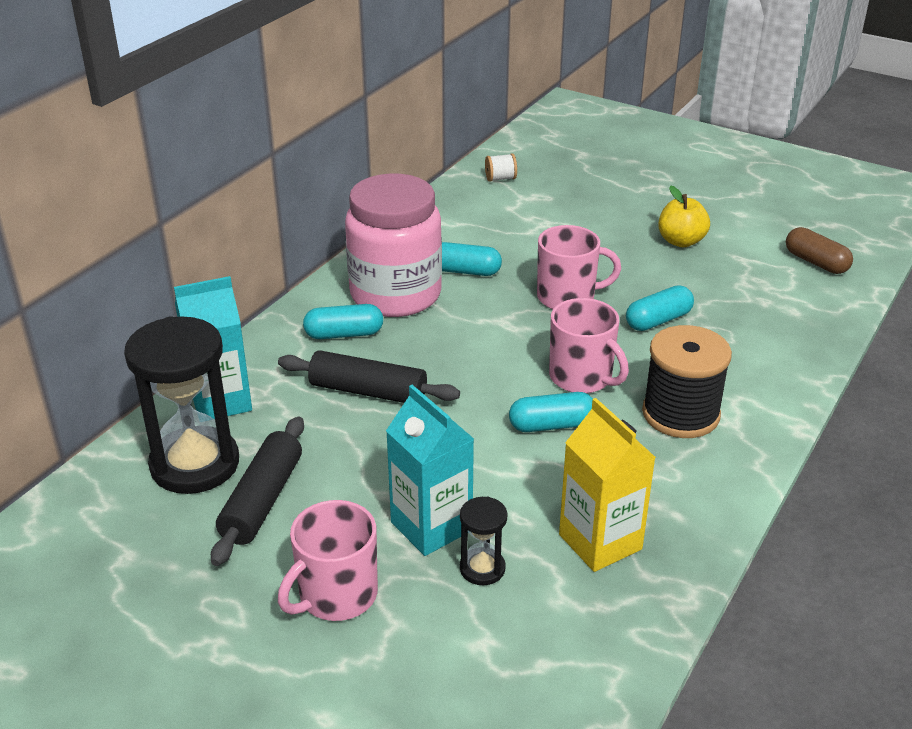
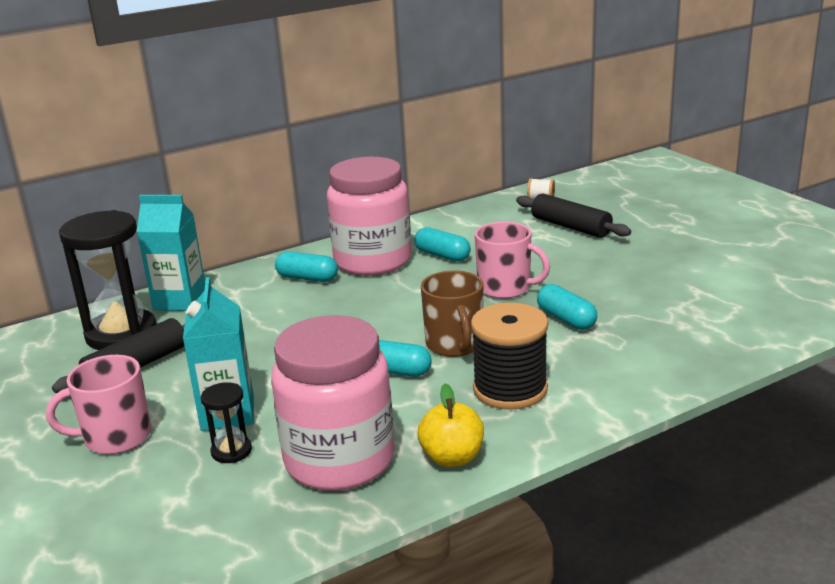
camera: 30 degrees right, 10 degrees down
(368, 391) = (283, 317): black rolling pin -> black rolling pin (570, 227)
(582, 377) = (455, 344): pink mug -> brown mug
(600, 542) = (339, 460): yellow carton -> pink jar
(658, 320) = (566, 319): turquoise capsule -> turquoise capsule turned 60 degrees clockwise
(681, 241) = (651, 267): yellow apple -> yellow apple (452, 458)
(816, 262) = (769, 306): brown capsule -> none

